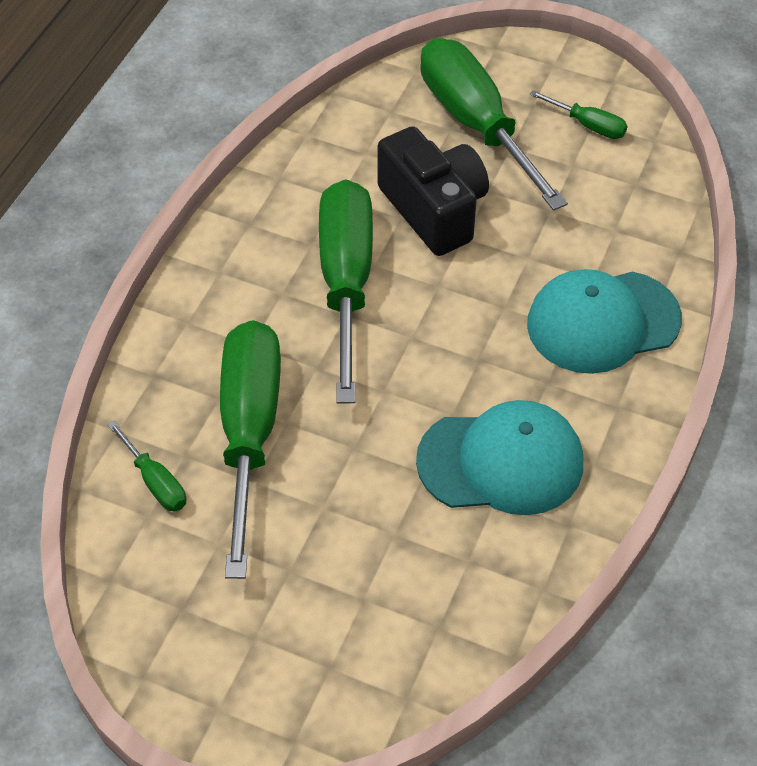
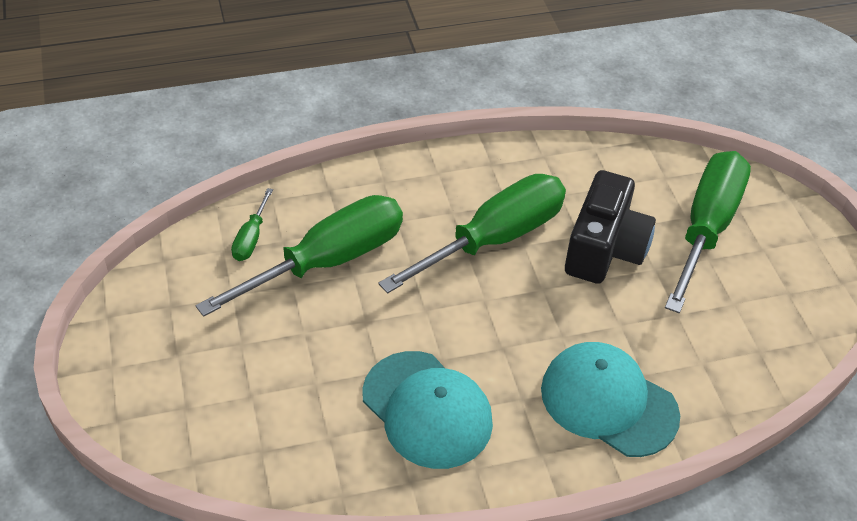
camera: 50 degrees right, 5 degrees down
(588, 125) = (782, 291): green screwdriver -> none

